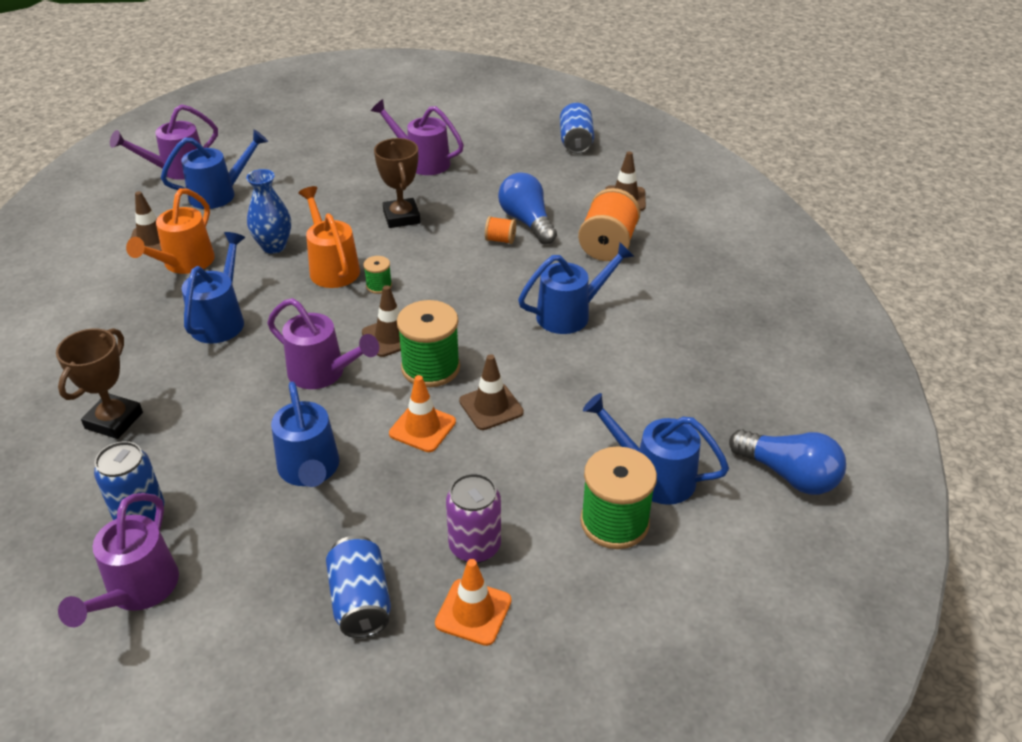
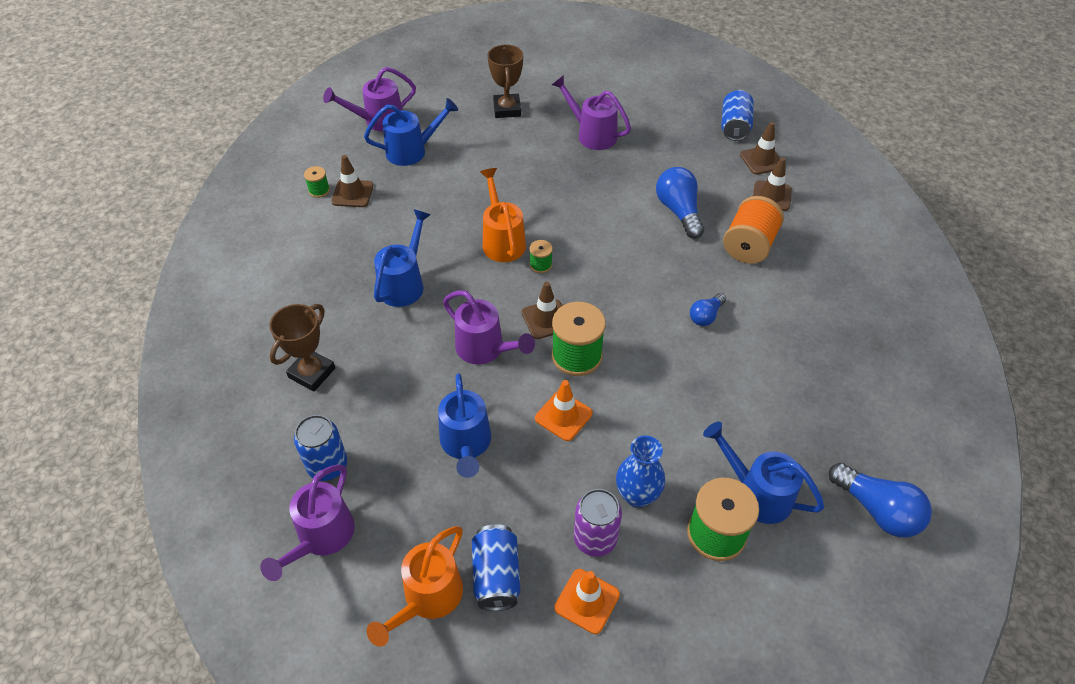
camera: 10 degrees right, 10 degrees up
(111, 241) = (319, 190): none -> green spool
(184, 264) = (377, 221): orange watering can -> orange watering can (427, 599)
(274, 246) = (454, 212): blue vase -> blue vase (637, 495)
(401, 217) = (567, 193): brown trophy -> brown trophy (507, 109)
(491, 407) = (624, 403): brown traffic cone -> brown traffic cone (762, 160)
(500, 240) = (652, 228): orange spool -> none
(571, 314) = (706, 316): blue watering can -> blue light bulb

